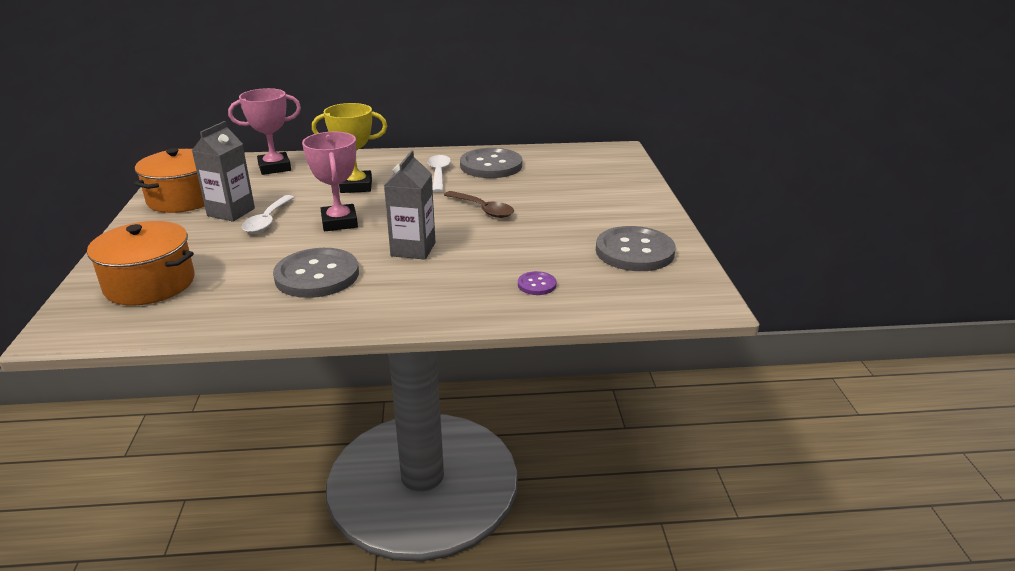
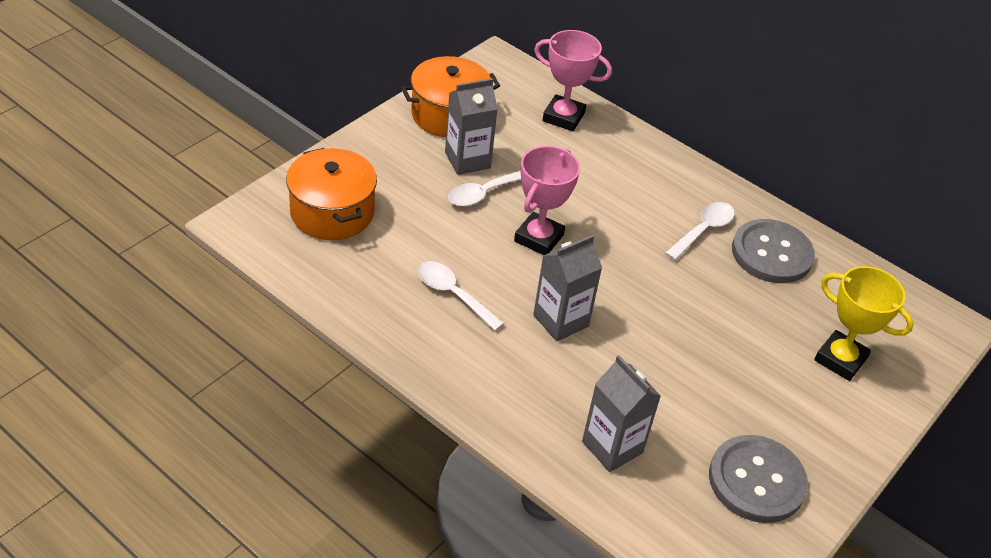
camera: 40 degrees right, 15 degrees up
(317, 275) = (453, 294): grey button -> white spoon
(356, 186) = (606, 195): yellow trophy -> yellow trophy (840, 359)
(483, 209) = (684, 314): brown spoon -> none
(536, 284) = (612, 447): purple button -> grey carton

